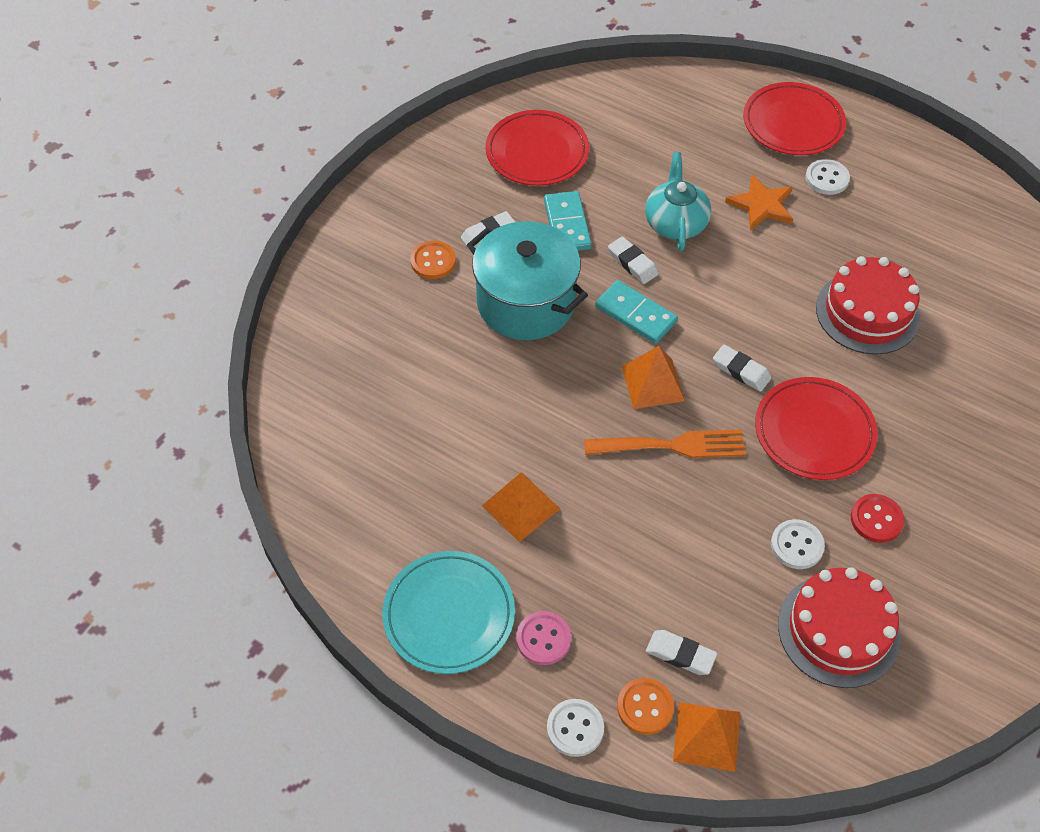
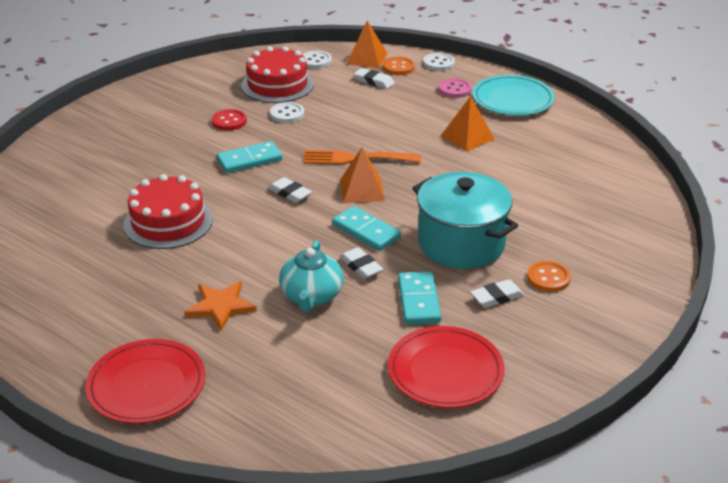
camera: 175 degrees left, 20 degrees down
(814, 432) = (249, 160): red plate -> turquoise domino
(827, 178) = (142, 326): white button -> white button (316, 61)

